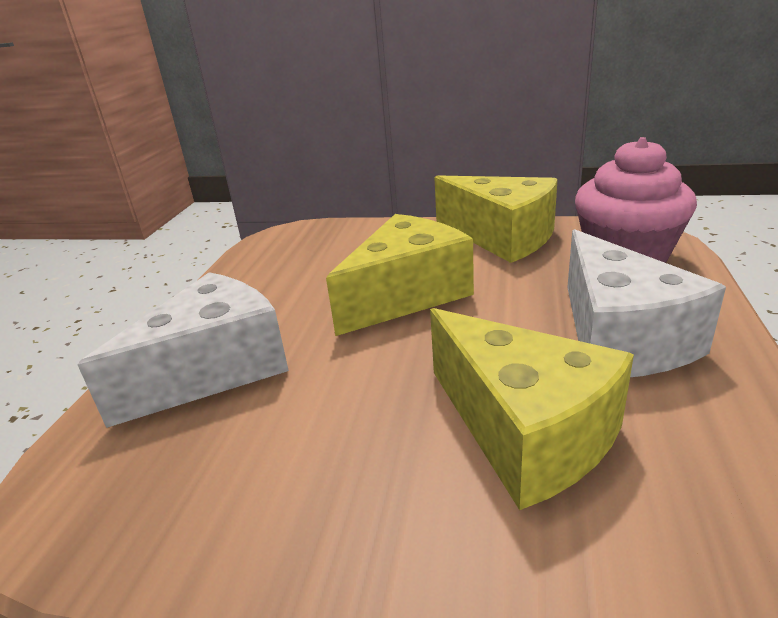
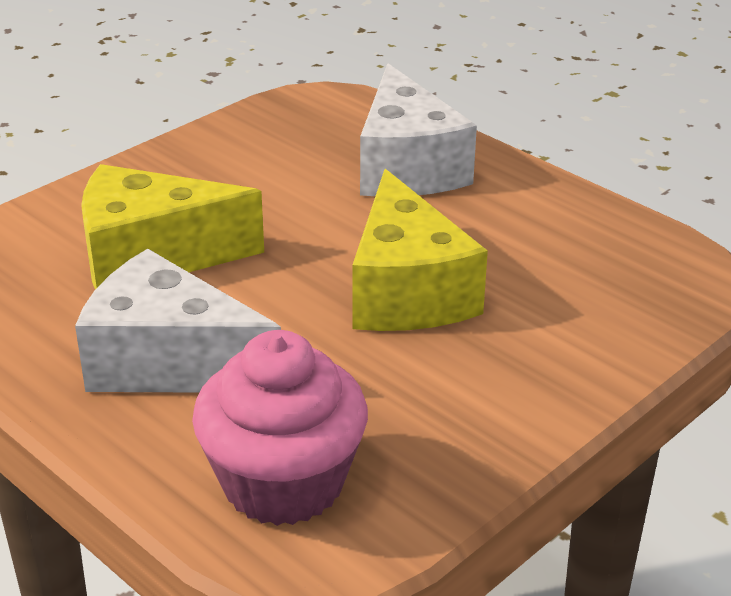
camera: 120 degrees right, 5 degrees up
(501, 237) = (464, 425): yellow cheese -> none

